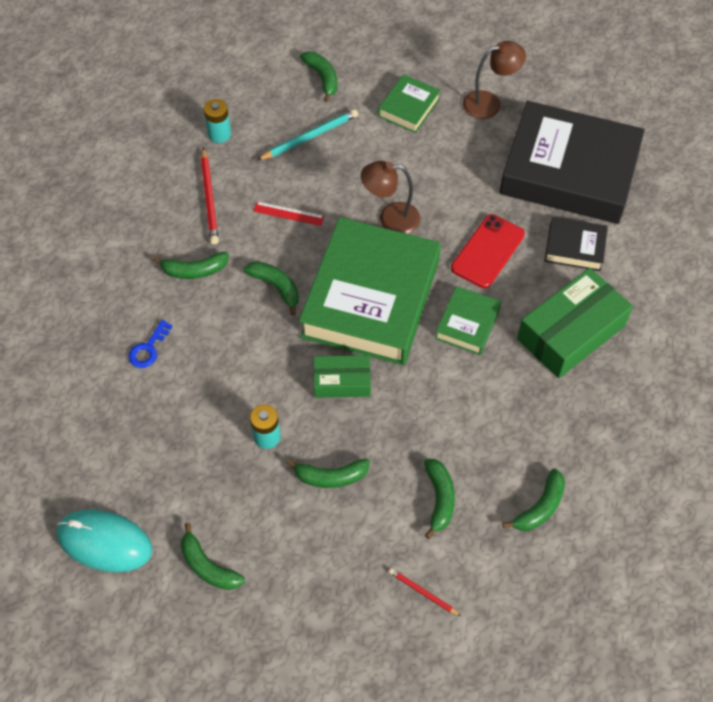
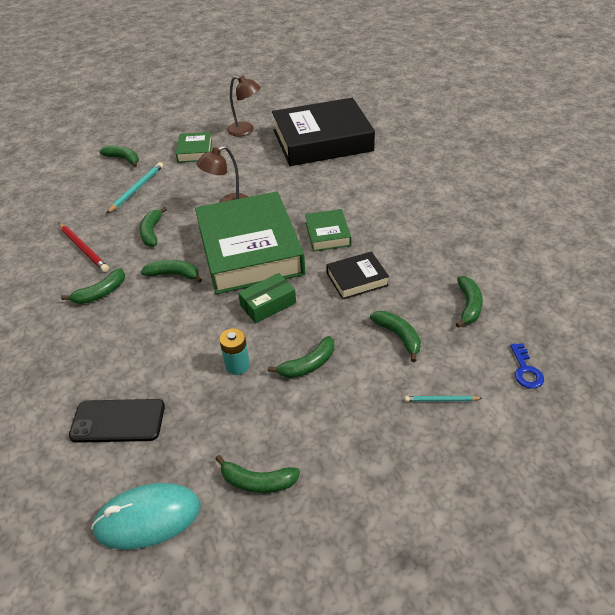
camera: 30 degrees left, 15 degrees down
(132, 432) = (118, 421): none -> black phone
(148, 348) = (94, 358): blue key -> blue key (525, 370)
(219, 134) = (66, 213): turquoise battery -> none
(288, 213) = (152, 232): red ruler -> green banana
(423, 592) = (441, 400): red pencil -> turquoise pencil
(488, 251) = (307, 194): red phone -> none
(489, 103) = (245, 131): brown lamp -> brown lamp turned 75 degrees clockwise
(571, 332) = (396, 209): green box -> none
(574, 247) = (359, 171): black book -> black book (357, 279)

